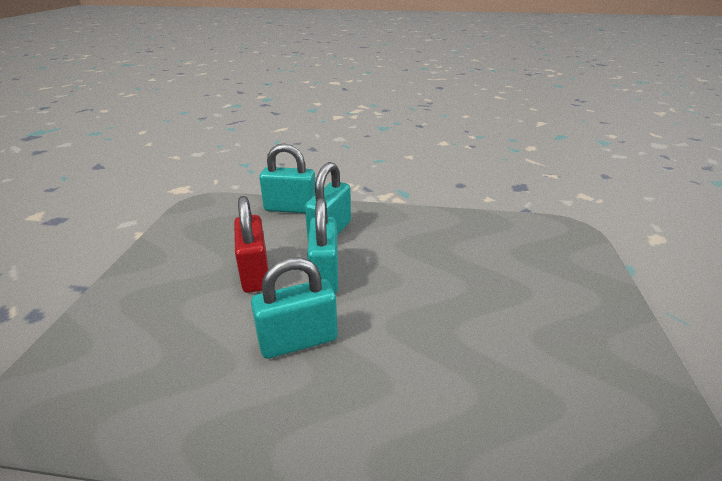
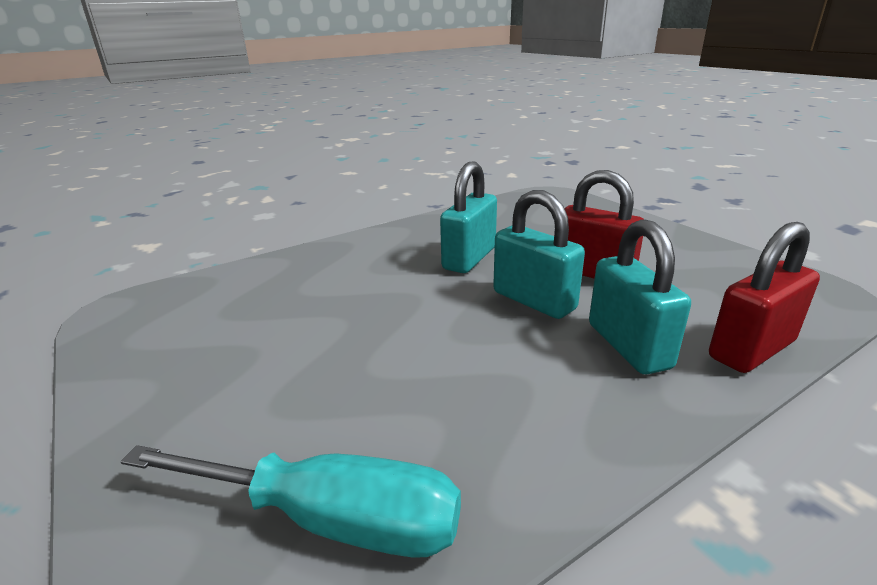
camera: 140 degrees right, 5 degrees down
(290, 208) = (751, 349): turquoise padlock -> red padlock
(517, 240) = (330, 519): none -> turquoise screwdriver

